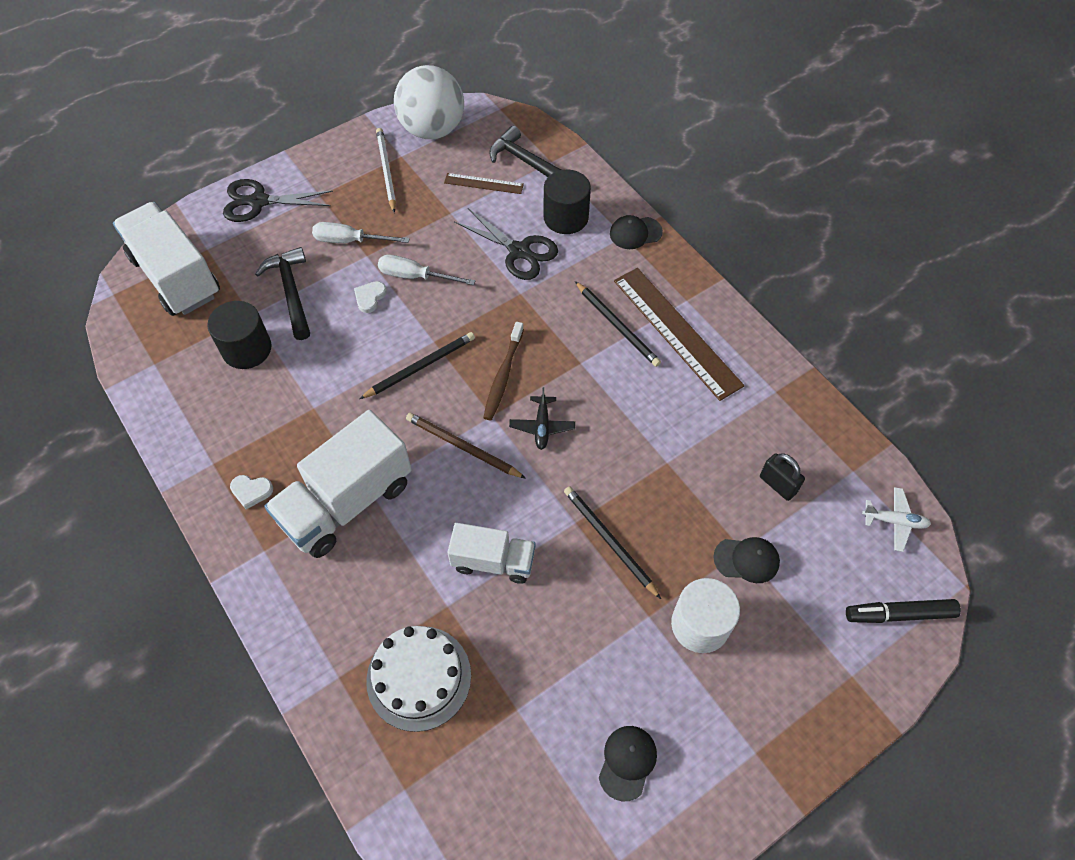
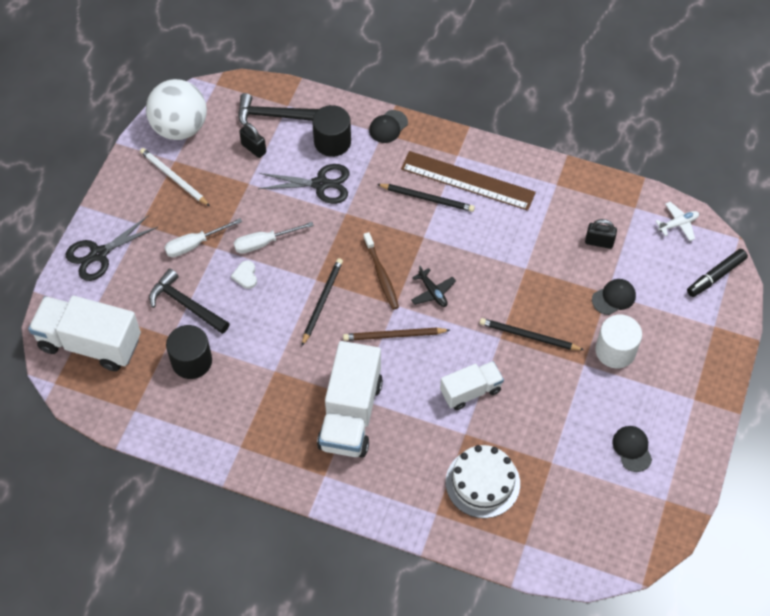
camera: 35 degrees left, 0 degrees up
(251, 491) = (283, 447): white heart -> none
(483, 183) = (254, 148): brown ruler -> black padlock

